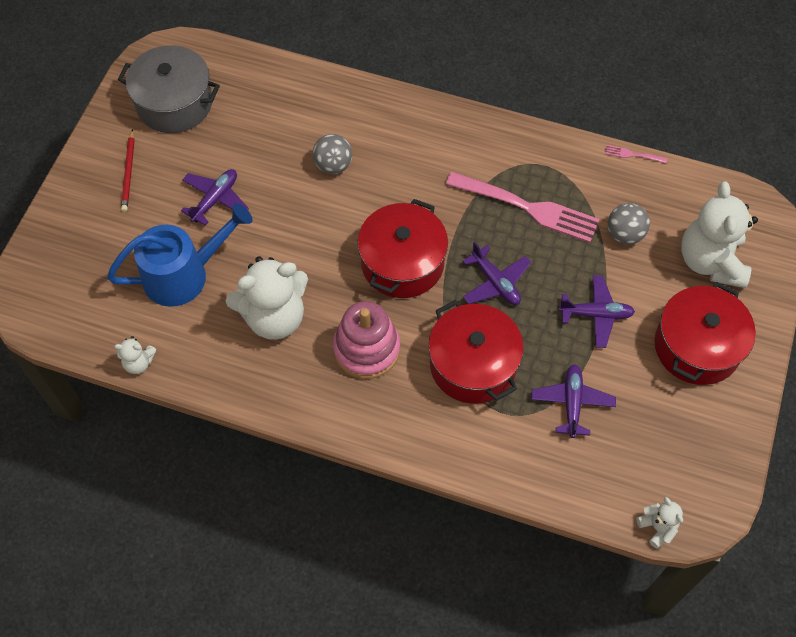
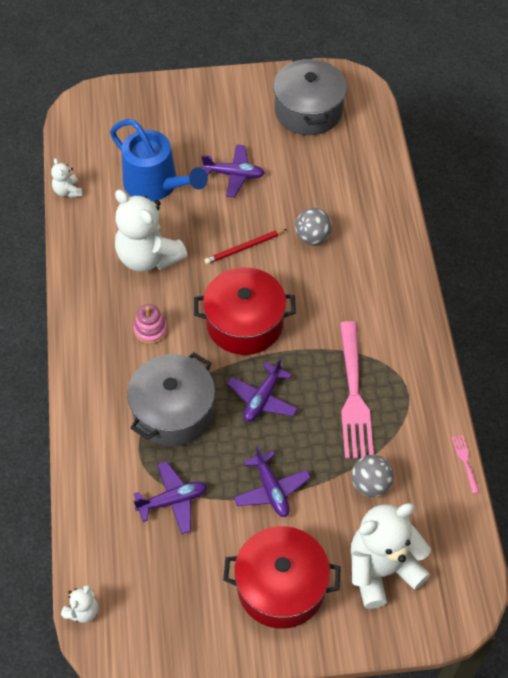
camera: 65 degrees right, 5 degrees down
(129, 173) = (227, 112): red pencil -> red pencil (244, 248)
(366, 349) = (150, 330): pink stacking toy -> pink stacking toy, size x0.56
(473, 364) = (173, 411): red pot -> grey pot

